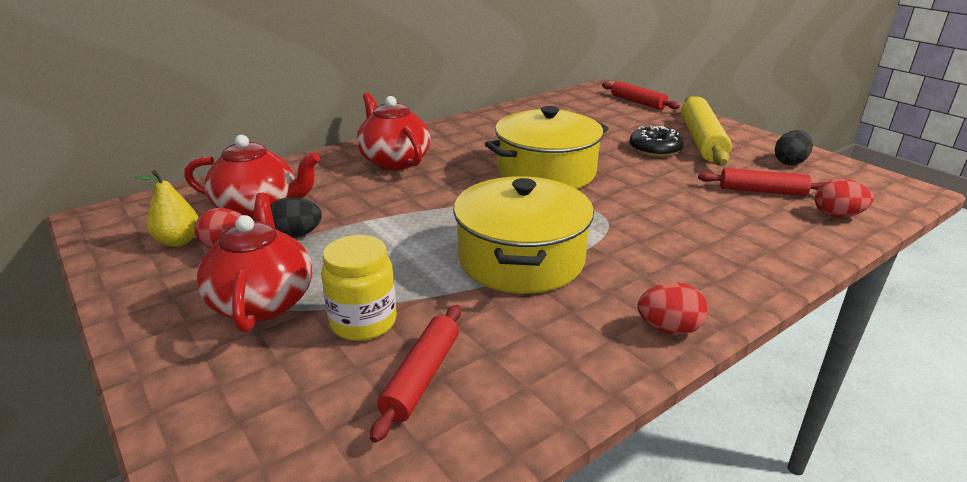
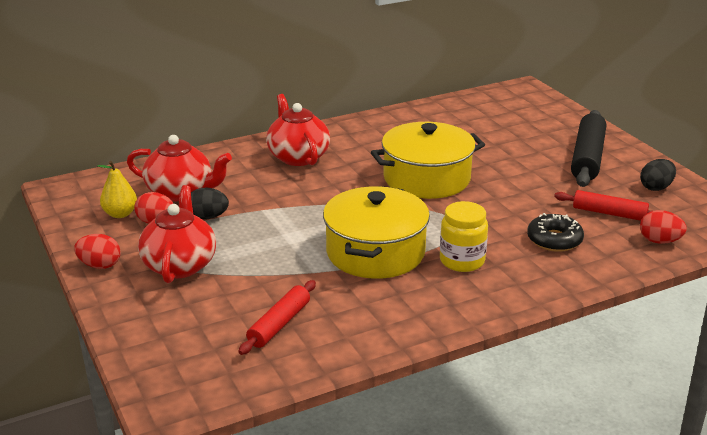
camera: 10 degrees right, 0 degrees up
(363, 322) = (247, 286): yellow jar -> yellow jar (462, 261)
(638, 102) = (550, 109): red rolling pin -> none
(655, 149) = (537, 163): black donut -> black donut (554, 240)
(669, 328) = (463, 312): red egg -> red egg (100, 265)
(701, 140) = (587, 157): yellow rolling pin -> black rolling pin

